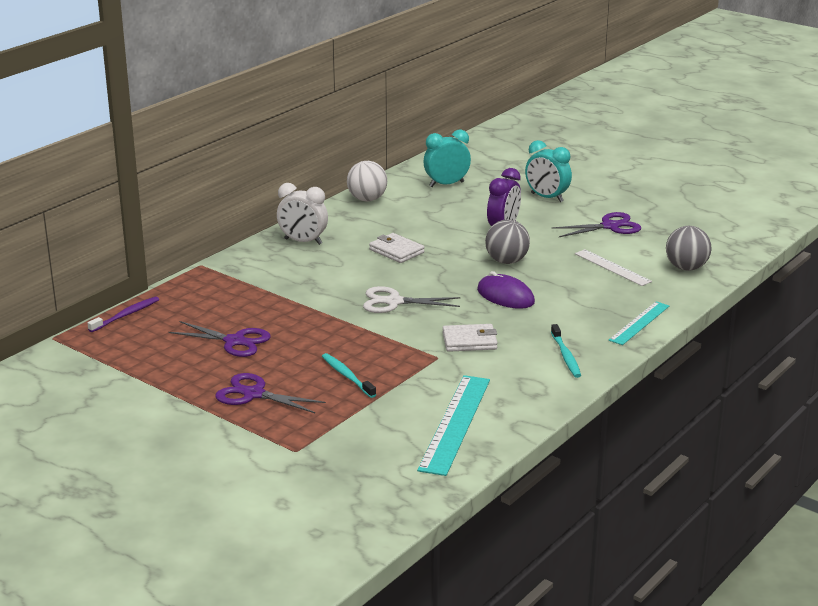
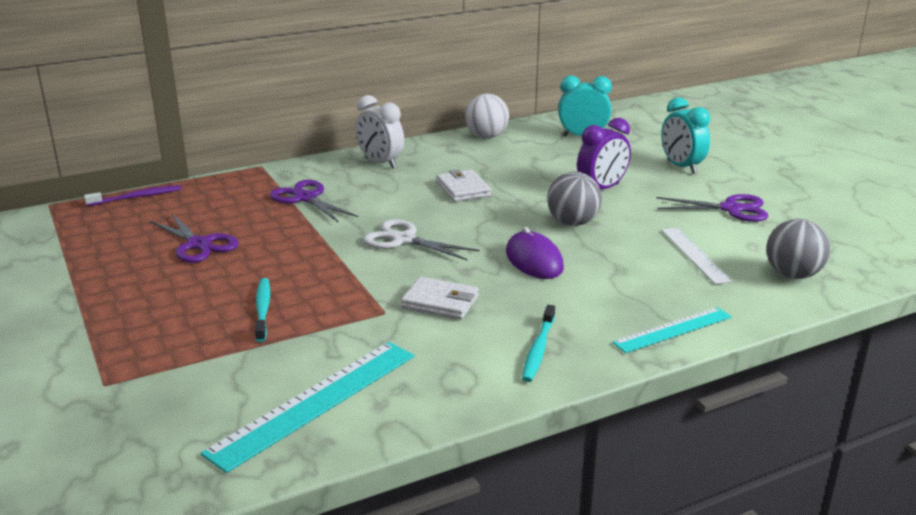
camera: 25 degrees right, 0 degrees up
(253, 394) = (146, 305): purple scissors -> purple scissors (305, 198)

